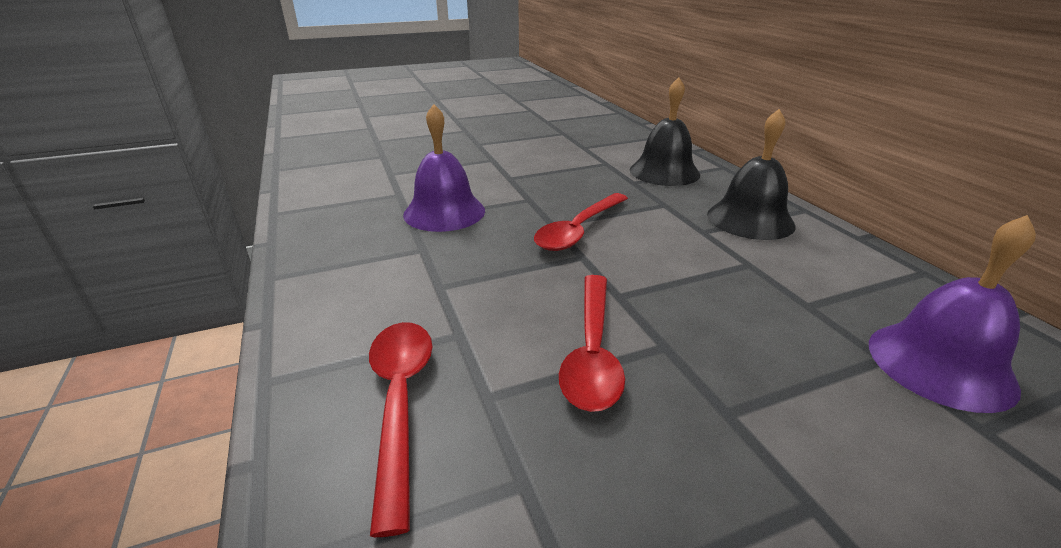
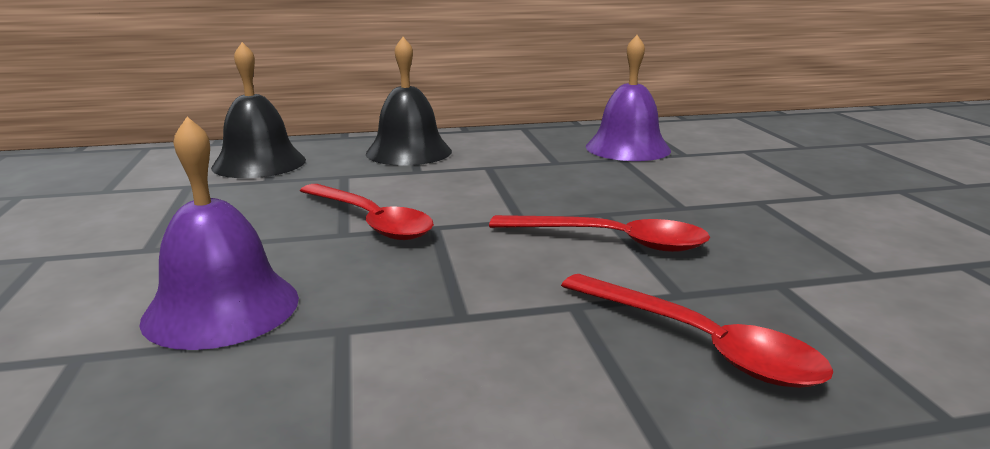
camera: 80 degrees left, 10 degrees down
(400, 403) = (698, 343): red spoon -> red spoon turned 135 degrees counterclockwise

